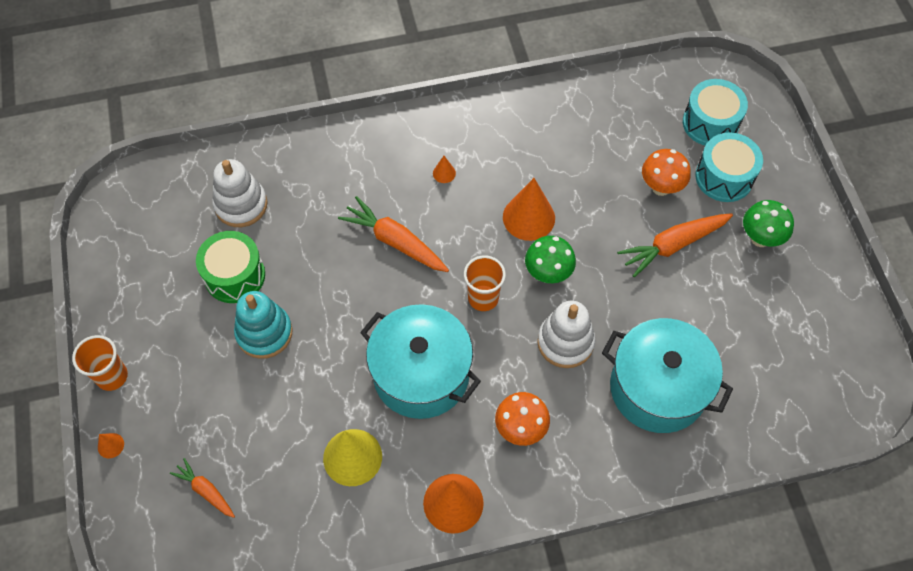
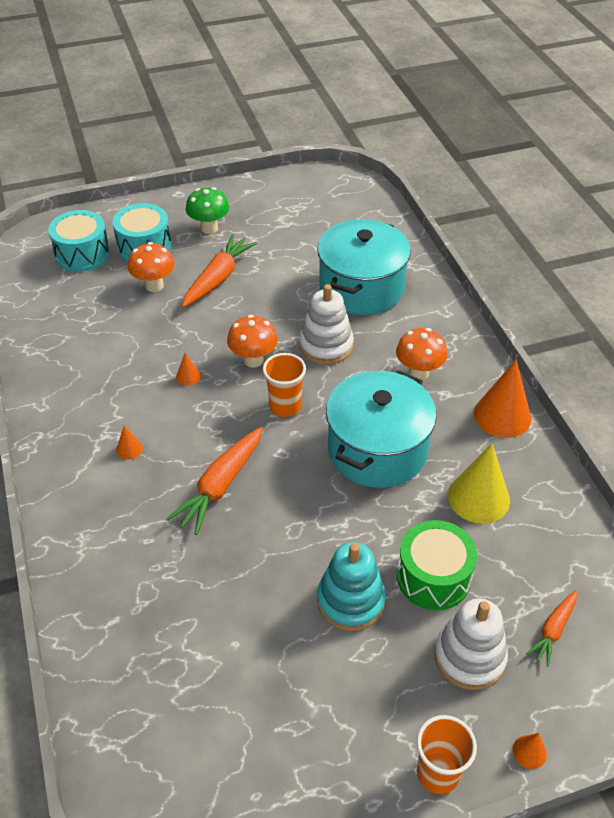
camera: 95 degrees left, 15 degrees down
(235, 275) = (276, 647): green drum -> green drum (433, 577)
(241, 205) = (169, 657): white stacking toy -> white stacking toy (469, 657)
(528, 217) = (188, 376): orange cone -> orange cone, size x0.45
(548, 274) = (253, 360): green mushroom -> orange mushroom
(673, 245) = (218, 278): orange carrot -> orange carrot turned 120 degrees counterclockwise

